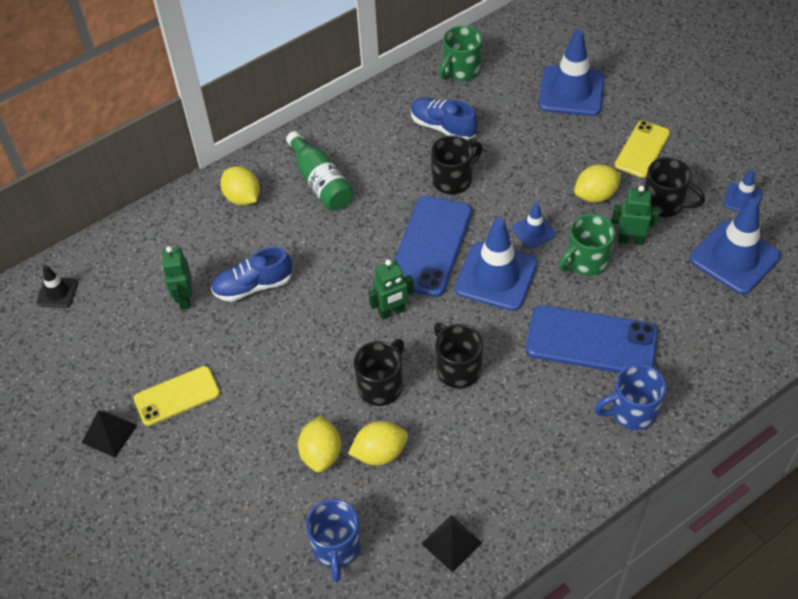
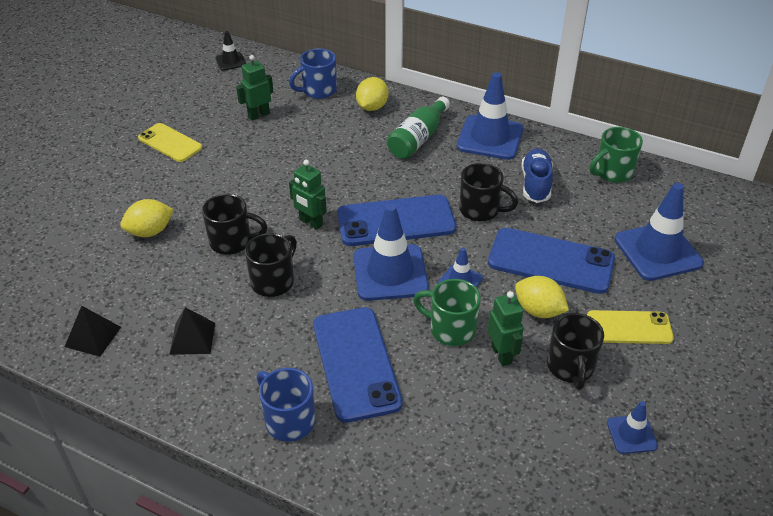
camera: 60 degrees right, 10 degrees down
(109, 434) = (124, 125): black pyramid -> black pyramid (192, 338)
(253, 286) = (290, 142): blue shoe -> none
(336, 548) = (65, 270): blue mug -> blue mug (318, 91)
(379, 453) = (165, 263): yellow lemon -> none
(461, 71) = (612, 173): green mug -> green mug turned 45 degrees counterclockwise
(544, 162) = (551, 261): none -> blue phone
(734, 258) = (541, 451): blue traffic cone -> blue traffic cone (490, 138)

